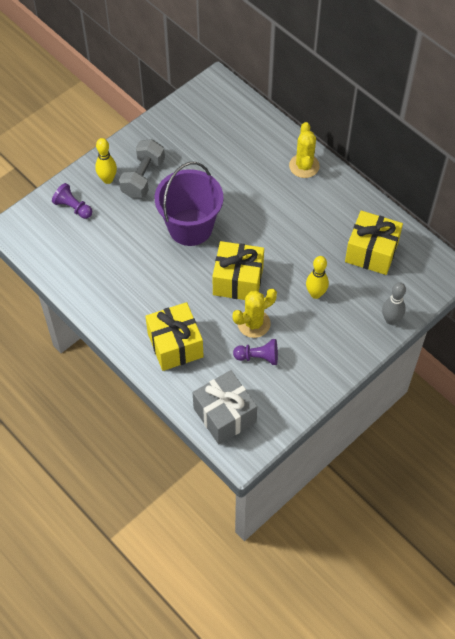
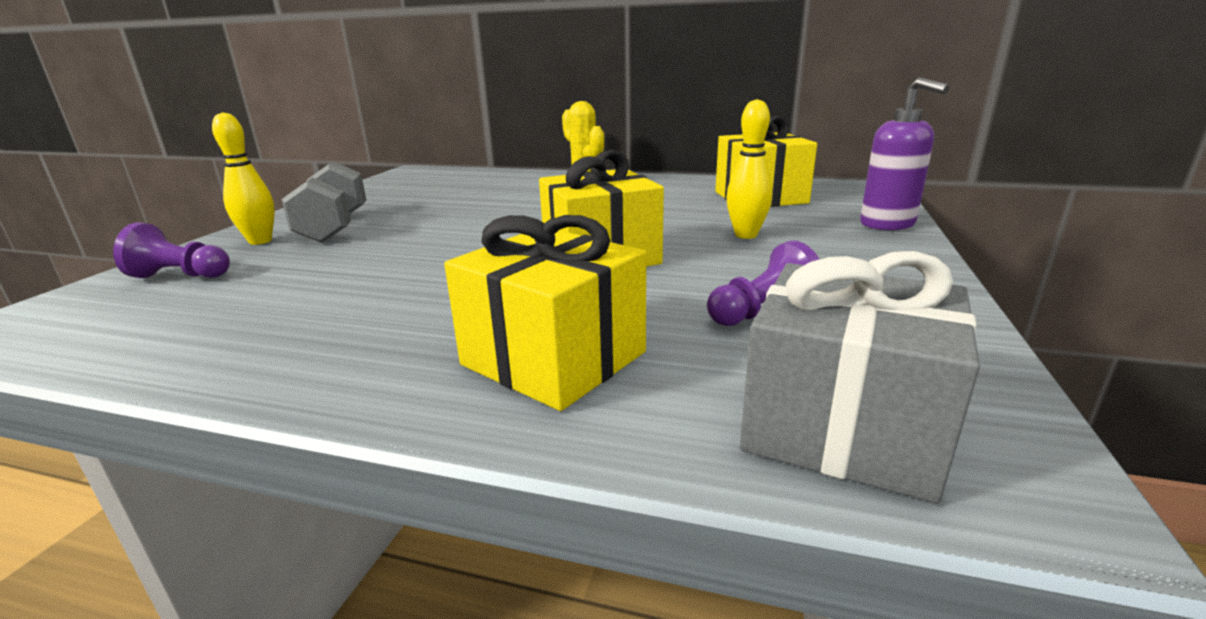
camera: 30 degrees left, 35 degrees down
(190, 227) = (457, 240): purple bucket -> none
(253, 323) = (691, 283): yellow cactus -> none
(391, 320) = (888, 224): grey bowling pin -> purple soap dispenser

